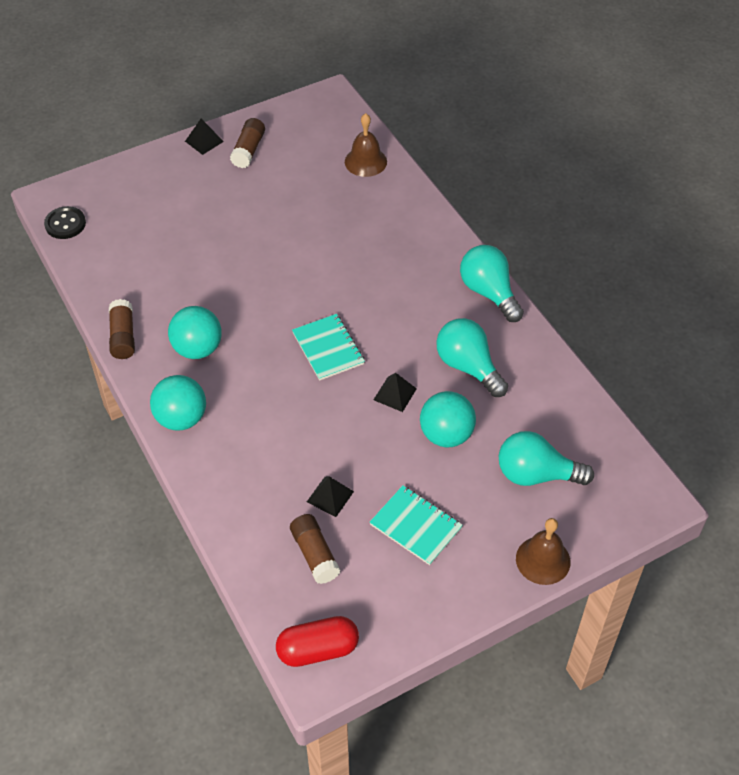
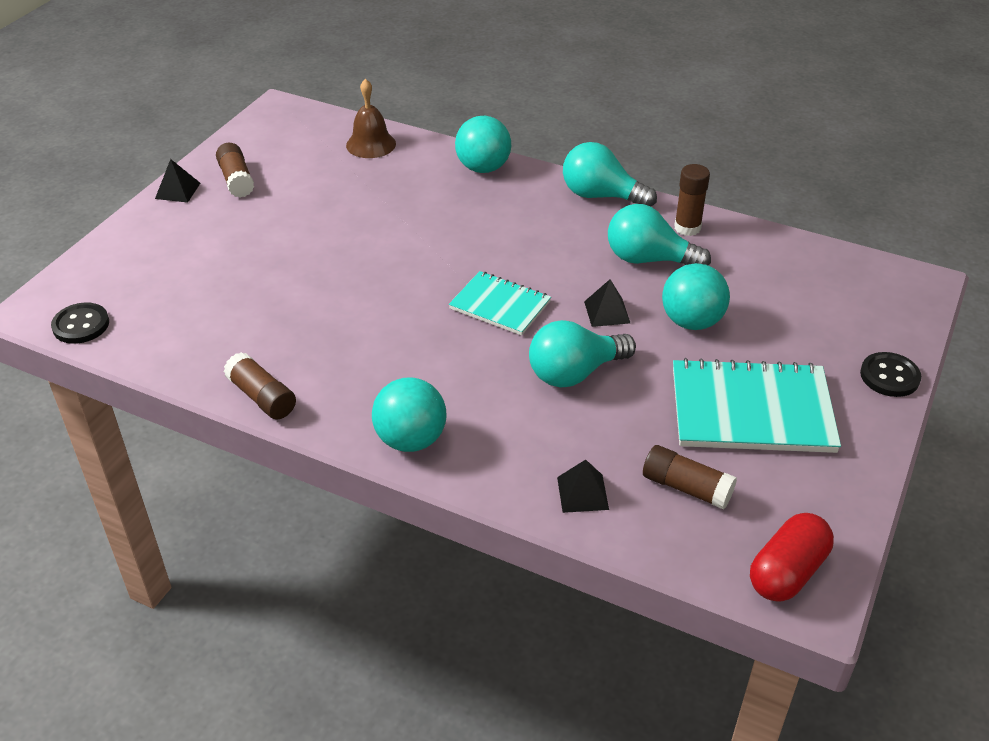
camera: 35 degrees left, 10 degrees down
(197, 349) = (361, 368): turquoise ball -> turquoise ball (483, 168)
(330, 496) = (643, 428): black pyramid -> black pyramid (582, 493)
(416, 526) = (751, 410): turquoise notebook -> turquoise notebook, size x1.67
(525, 355) = (687, 228): none -> brown glue stick
(536, 474) = (804, 313): turquoise light bulb -> turquoise light bulb (575, 373)
(543, 560) = (889, 376): brown bell -> black button

